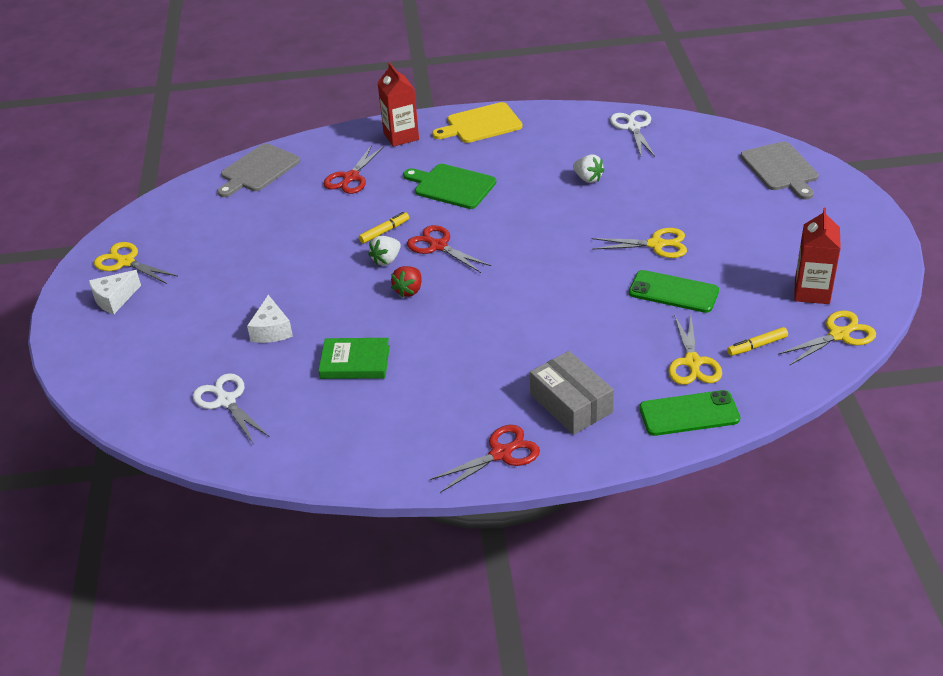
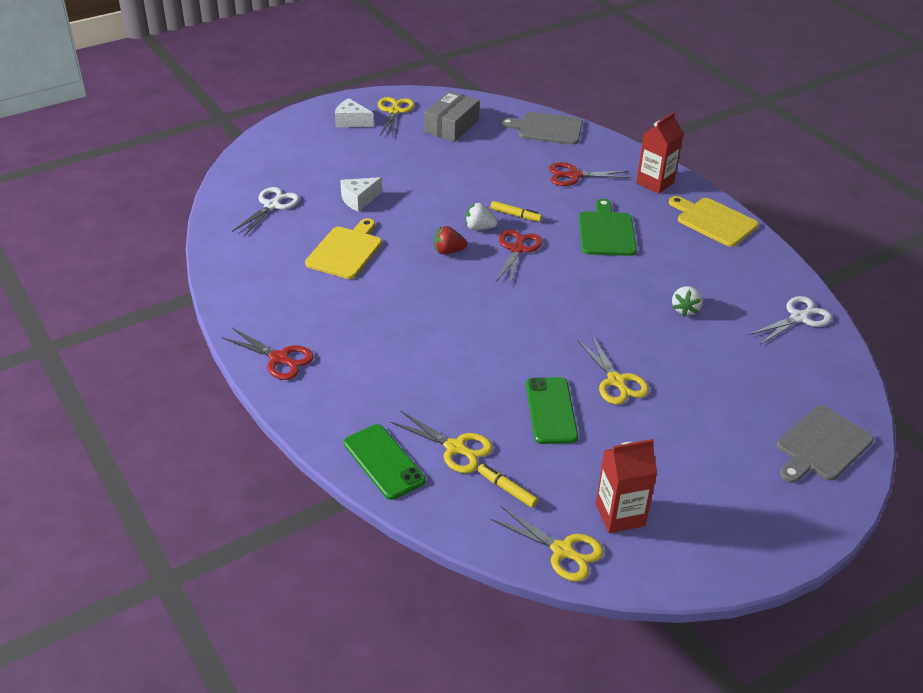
camera: 60 degrees right, 0 degrees up
(355, 362) = (346, 251): green book -> yellow cutting board
(571, 403) = (359, 383): grey box -> grey box (451, 126)
(692, 363) = (455, 448): yellow scissors -> yellow scissors turned 120 degrees counterclockwise

